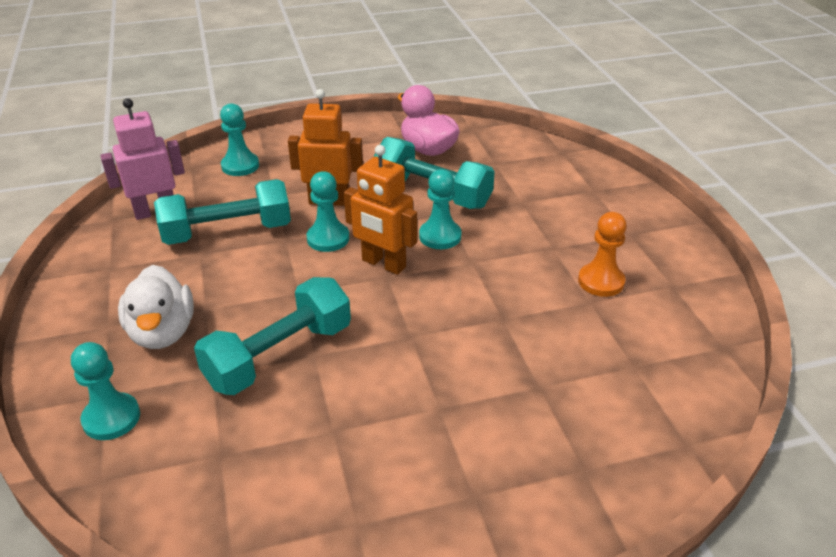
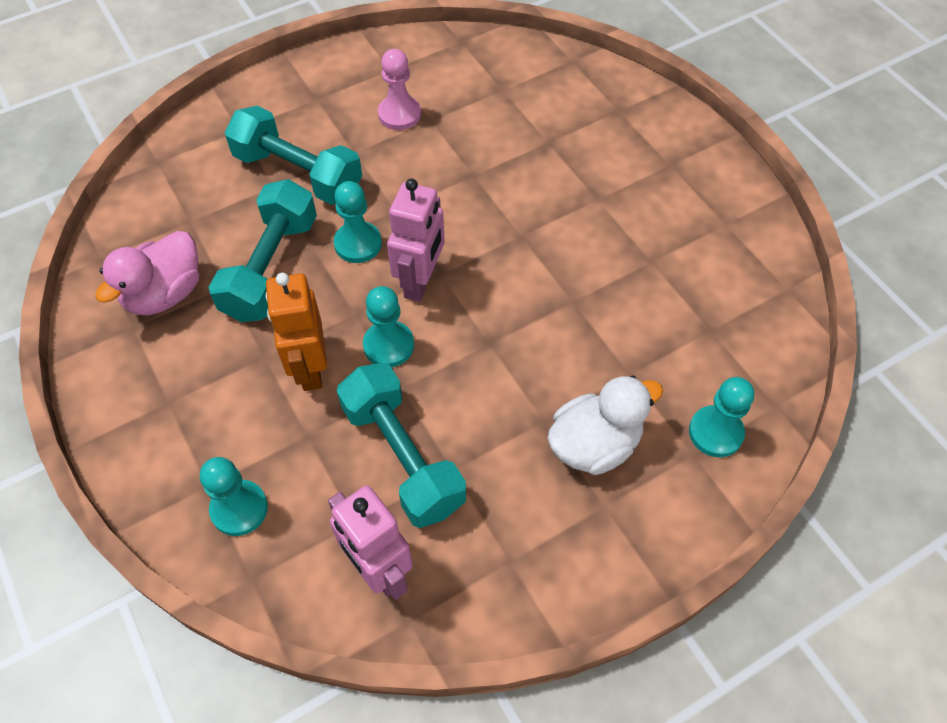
camera: 105 degrees left, 20 degrees up
(279, 355) = (585, 328): turquoise dumbbell -> turquoise dumbbell (298, 174)
(383, 264) = (420, 282): orange robot -> pink robot
(601, 281) = (399, 114): orange pawn -> pink pawn

